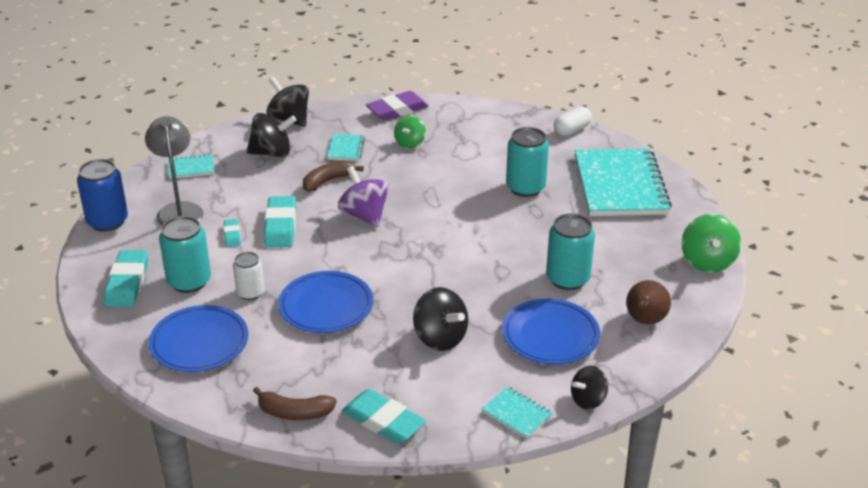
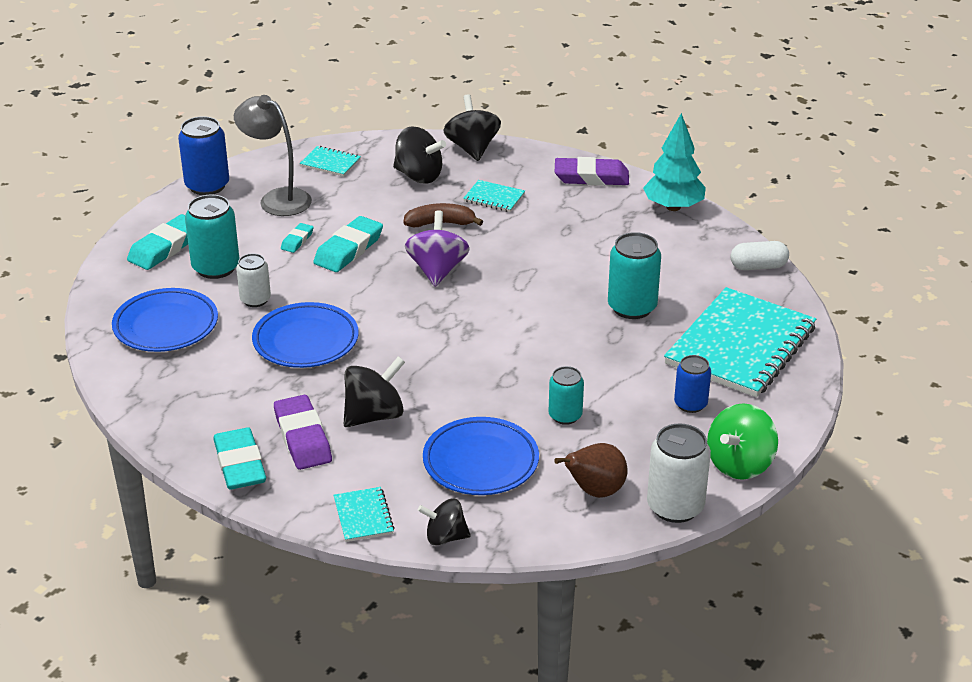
camera: 35 degrees right, 0 degrees up
(179, 210) = (277, 199): grey lamp -> grey lamp turned 75 degrees counterclockwise
(294, 412) = (176, 421): brown banana -> none
(346, 149) = (494, 198): turquoise notebook -> turquoise notebook turned 75 degrees clockwise
(407, 378) = (303, 437): none -> purple eraser
(410, 143) = (564, 216): green spinning top -> none
(440, 338) = (374, 415): black spinning top -> black spinning top turned 120 degrees counterclockwise
(474, 111) = (673, 207): none -> turquoise tree
(567, 279) = (565, 416): turquoise can -> turquoise can, size x0.63
(634, 236) = (690, 404): none -> blue can
(703, 307) = (675, 507): none -> white can

